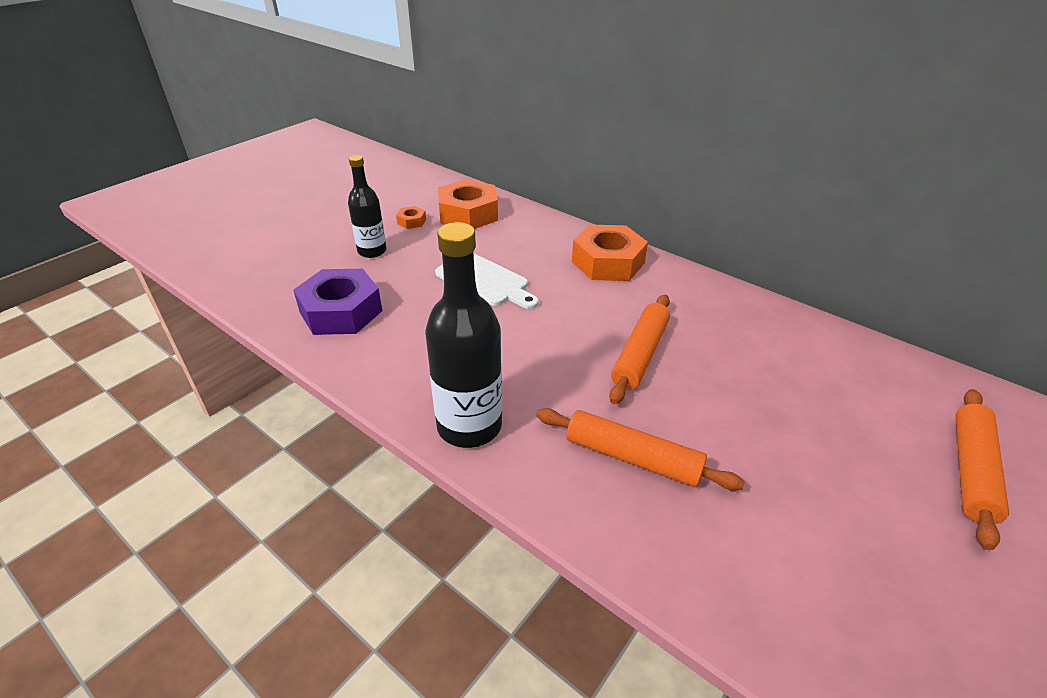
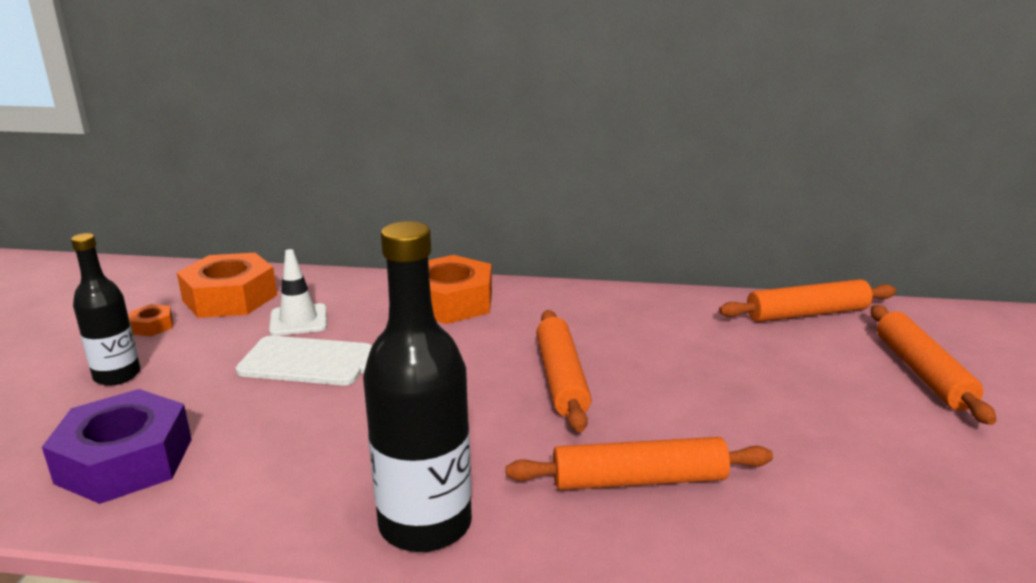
camera: 30 degrees left, 15 degrees down
(497, 245) = (298, 320): none -> white traffic cone
(904, 372) = (807, 313): none -> orange rolling pin

